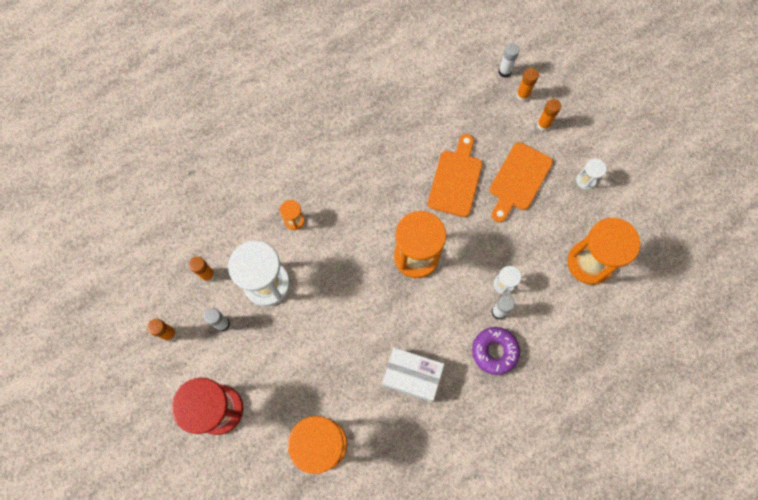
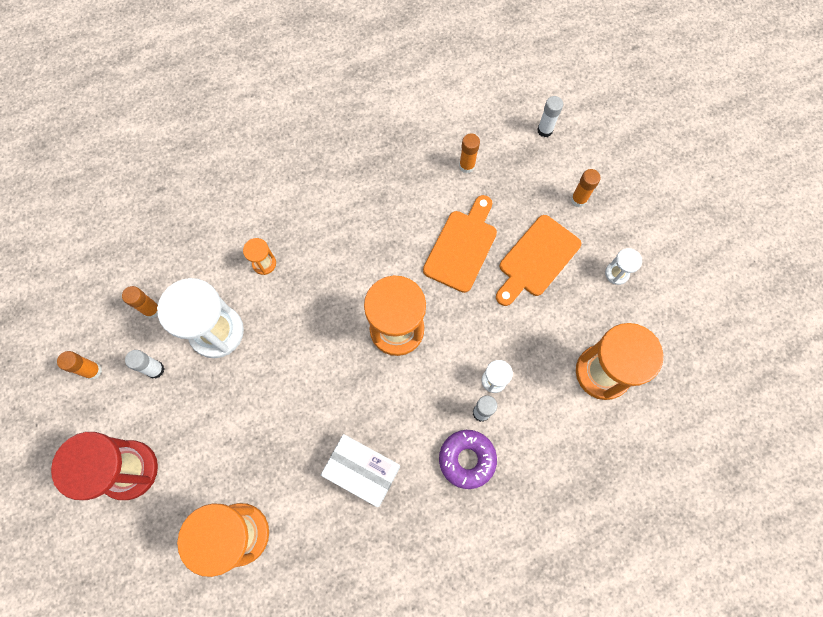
camera: 10 degrees right, 0 degrees up
(522, 95) = (561, 161): orange glue stick -> orange glue stick (467, 166)

